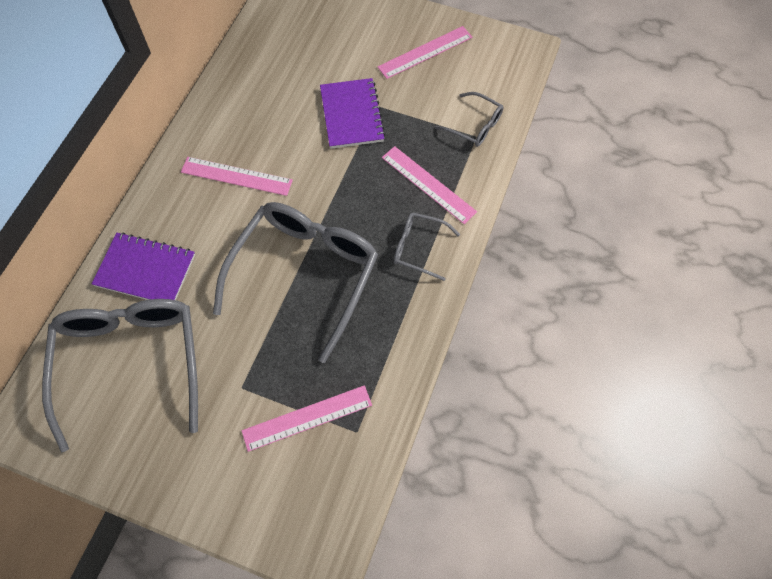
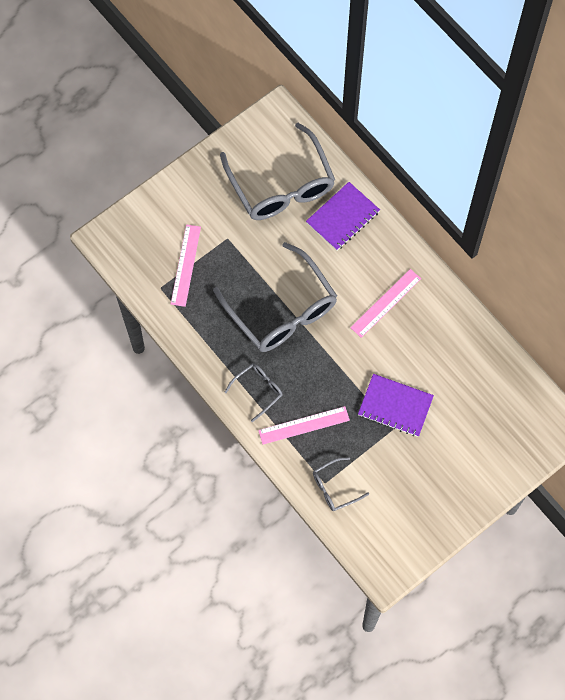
camera: 120 degrees right, 5 degrees up
(130, 363) = (281, 185): grey glasses -> grey glasses turned 45 degrees clockwise
(425, 52) = (426, 493): pink ruler -> none

